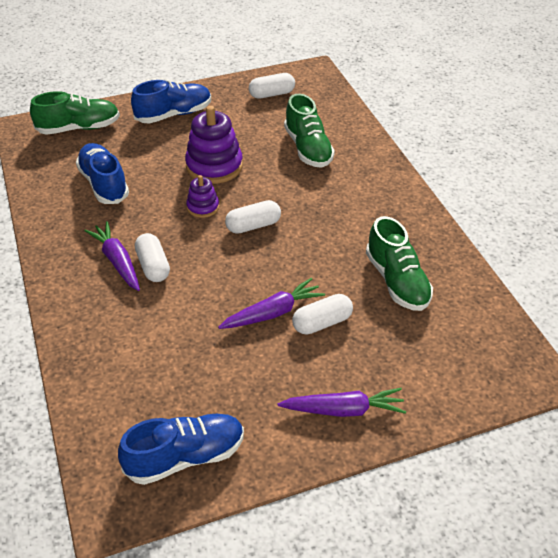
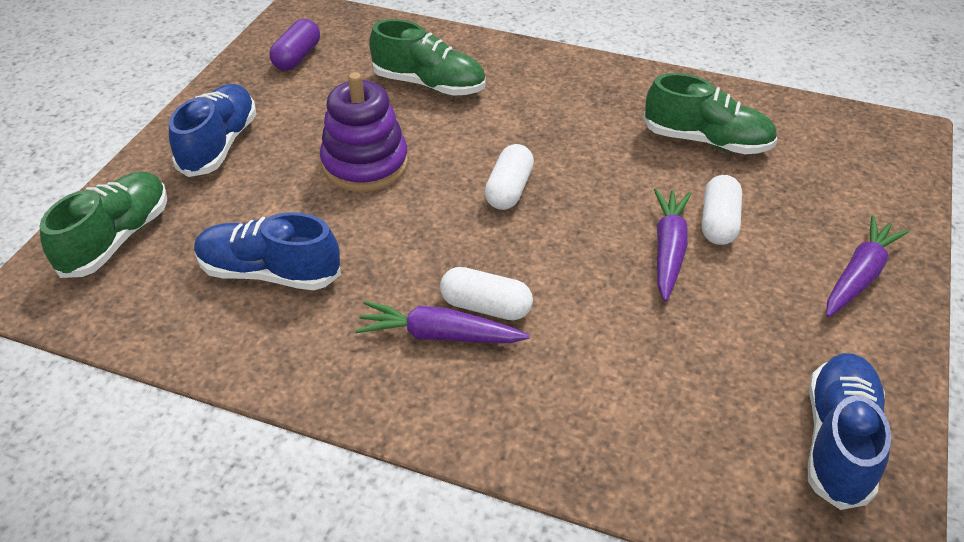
camera: 50 degrees left, 0 degrees up
(203, 207) = (428, 211): purple stacking toy -> none
(272, 94) = (297, 57): white capsule -> purple capsule

